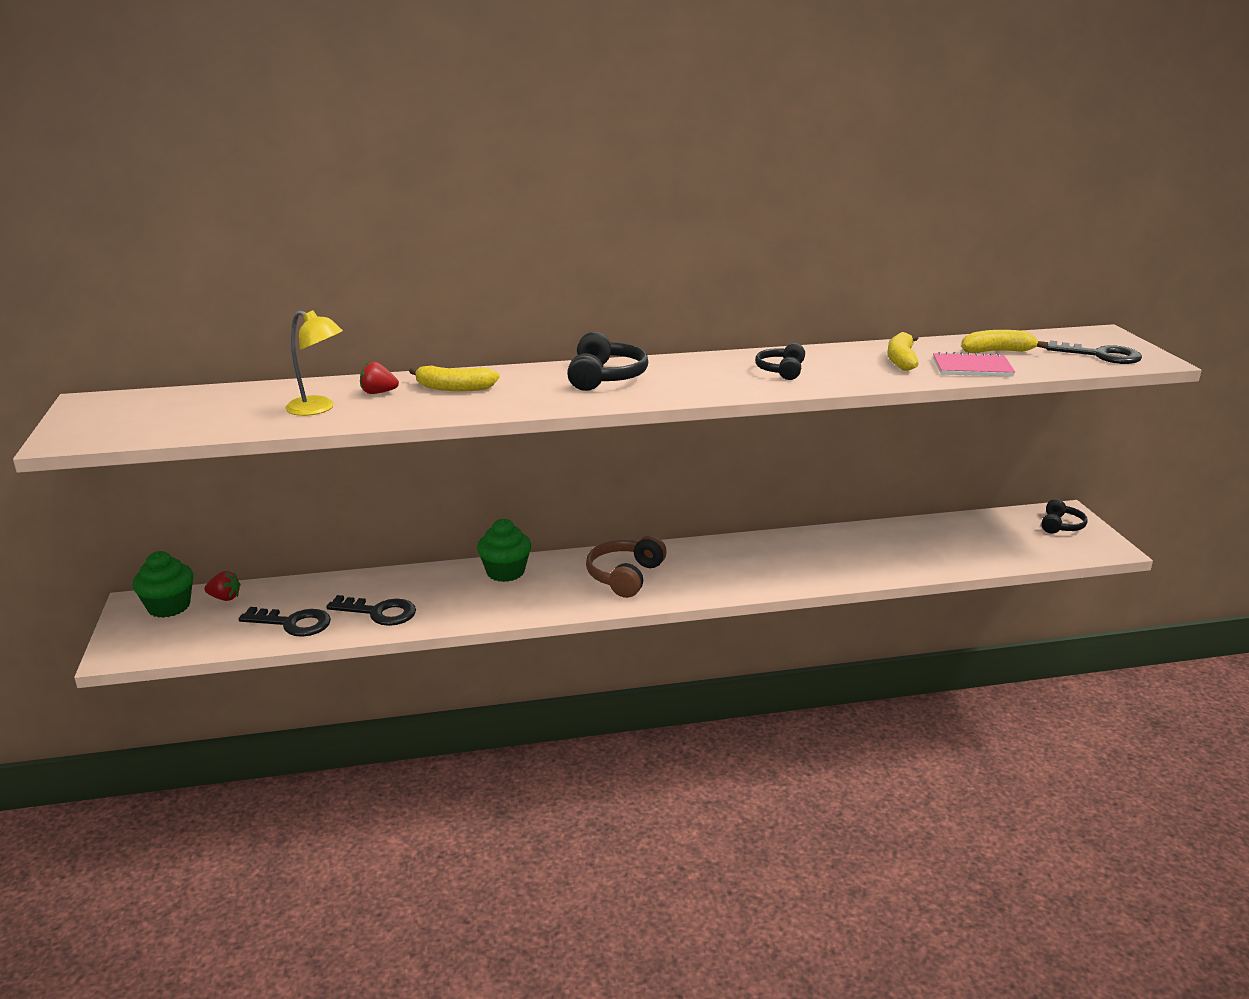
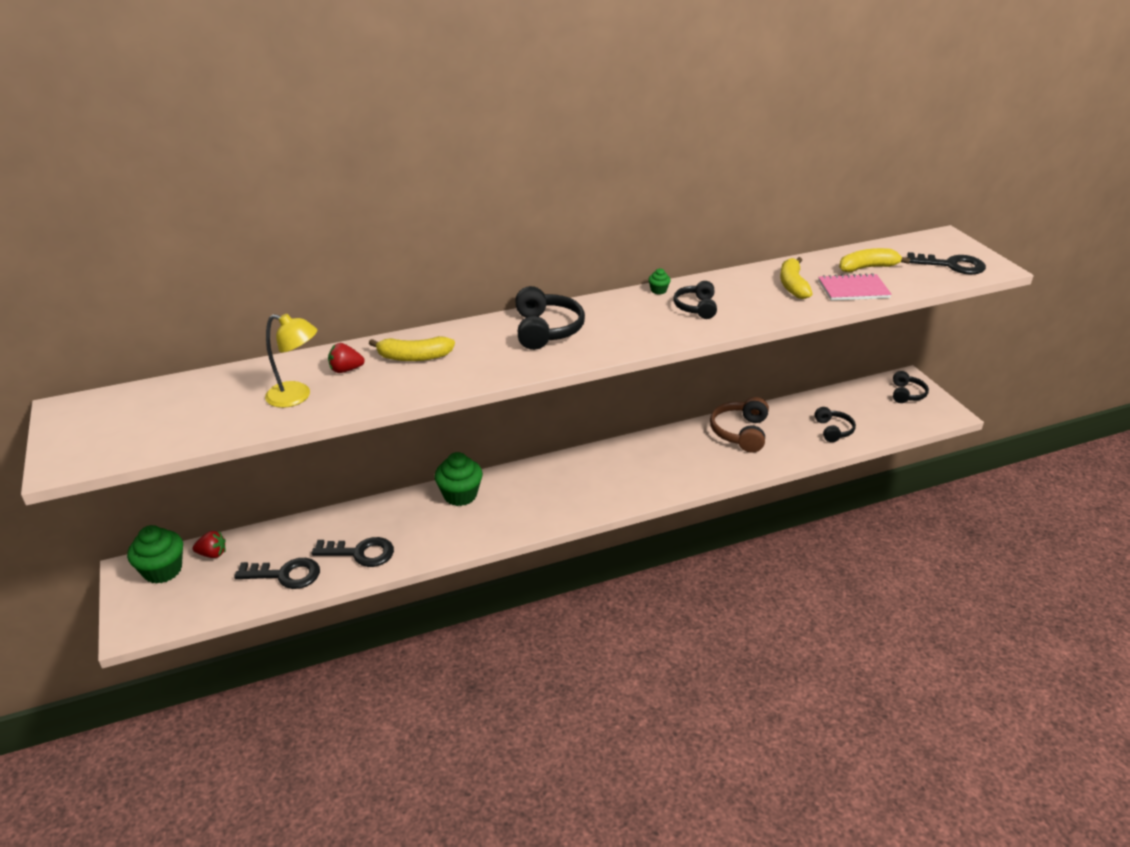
camera: 10 degrees left, 10 degrees up
(625, 576) = (565, 488): brown headphones -> brown headphones (740, 432)
(744, 355) = (658, 290): none -> green cupcake
(959, 552) = (833, 430): none -> black headphones

